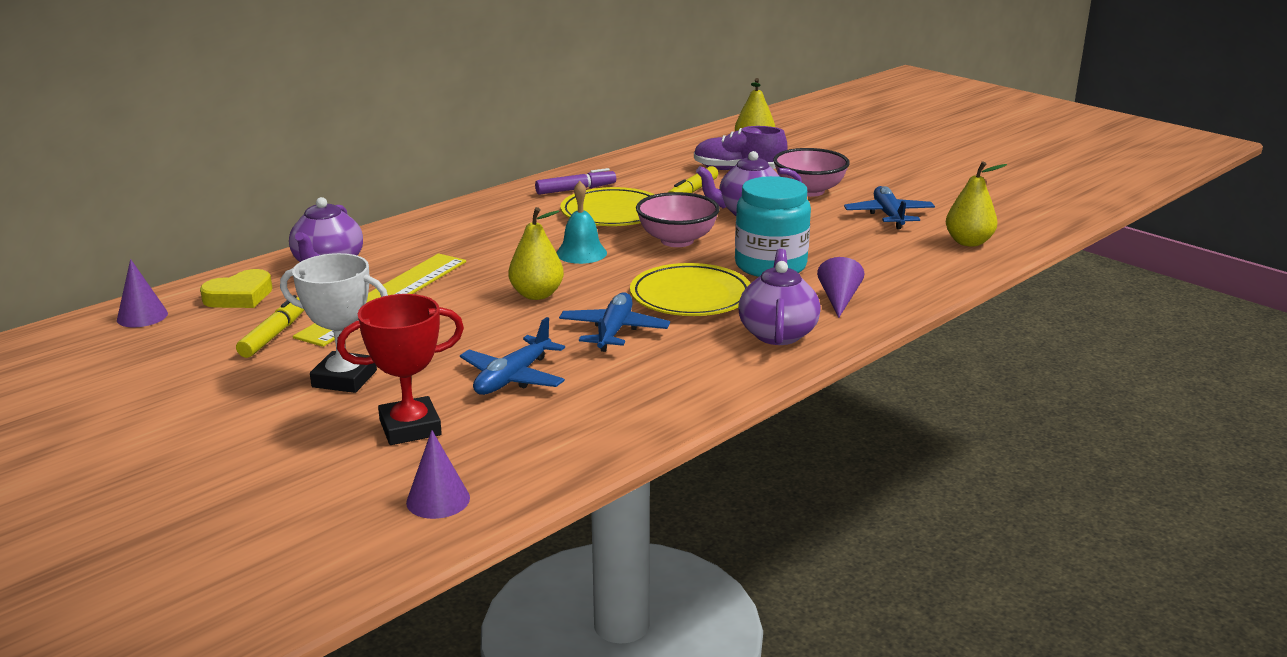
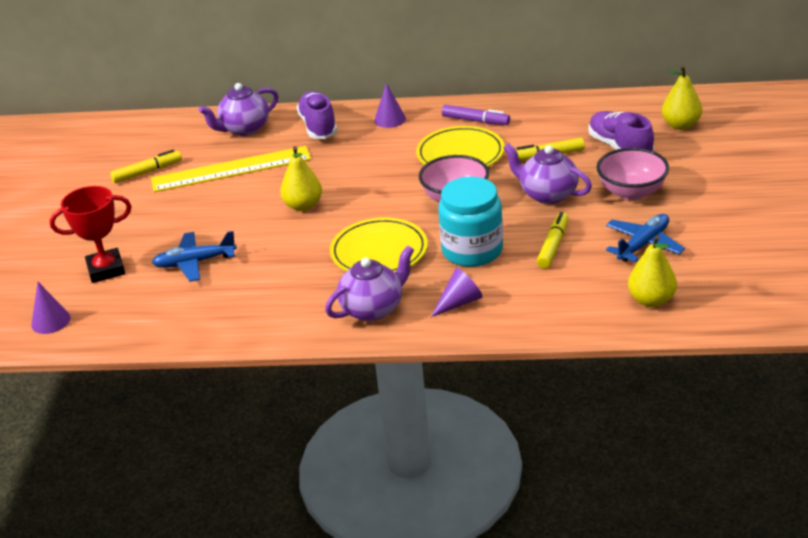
camera: 50 degrees right, 10 degrees up
(142, 316) = (118, 129): purple cone -> purple cone (390, 119)
(239, 296) = (173, 135): yellow heart -> none
(344, 379) = (130, 220): white trophy -> none
(410, 428) = (106, 269): red trophy -> red trophy turned 45 degrees counterclockwise
(416, 238) = (318, 126): none -> purple shoe
(581, 253) = (382, 182): turquoise bell -> none
(614, 331) = (293, 256): blue plane -> none
(827, 239) = (553, 246): none -> yellow marker

